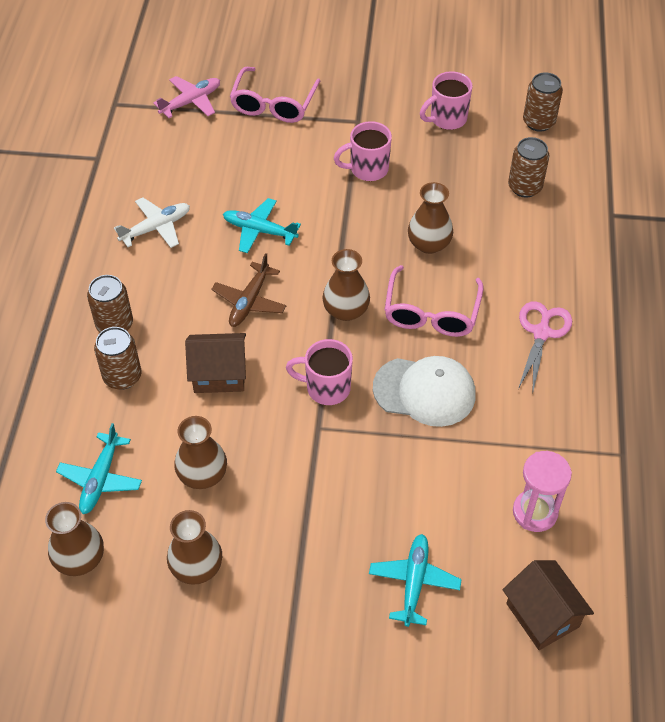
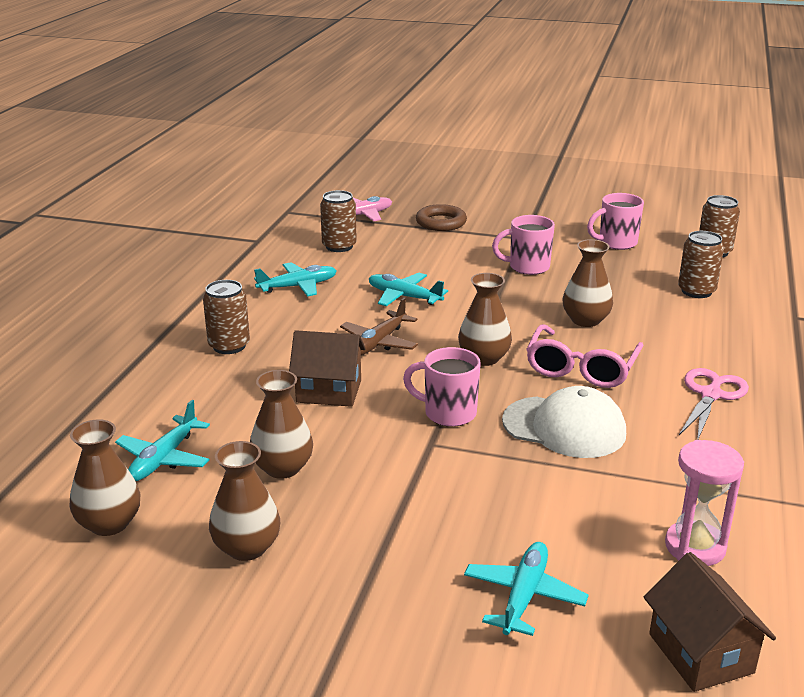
camera: 10 degrees right, 25 degrees down
(122, 376) = (222, 383): brown can -> brown can (339, 246)
(156, 228) = (298, 286): white plane -> turquoise plane
(273, 104) = (441, 222): pink glasses -> brown ring

